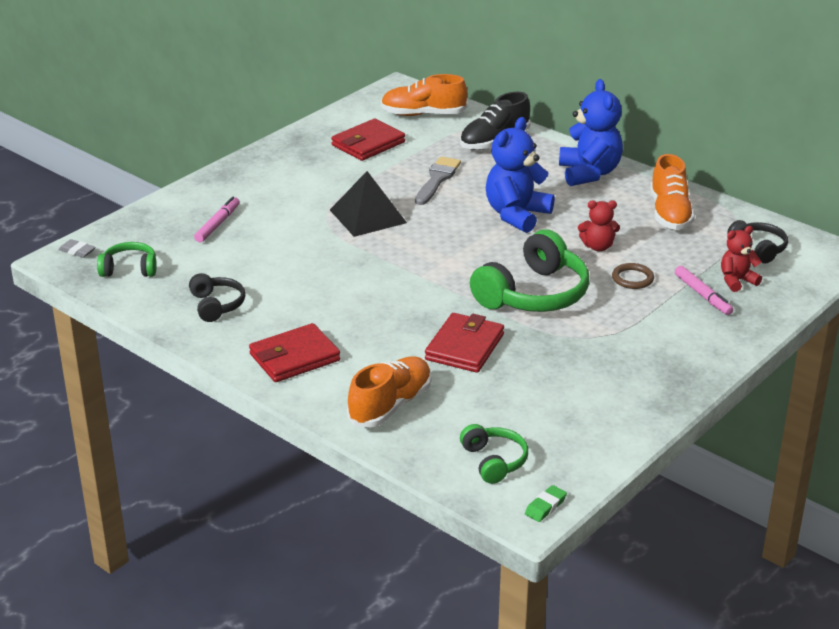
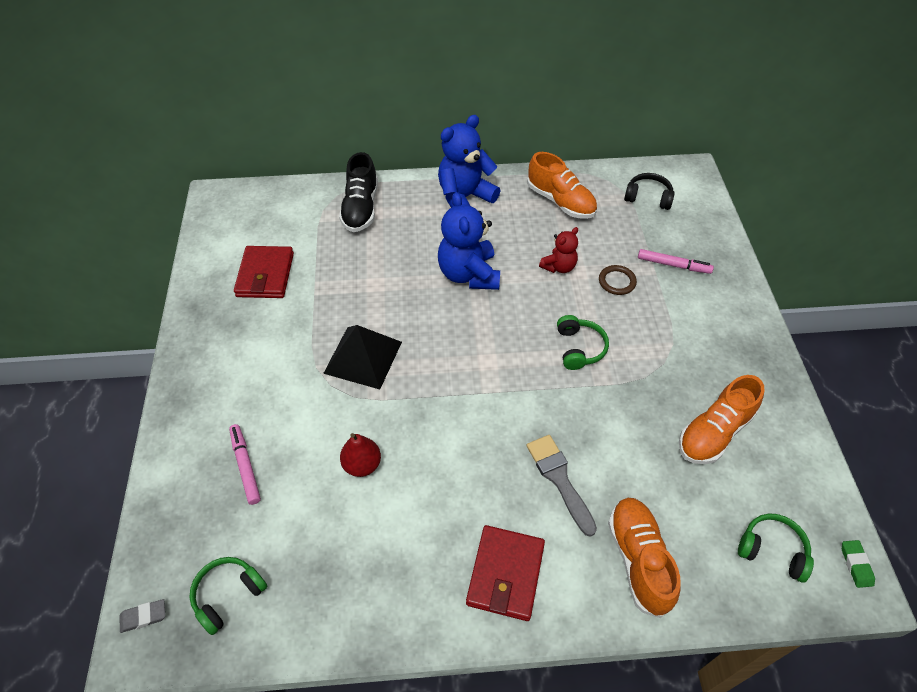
camera: 45 degrees left, 20 degrees up
(216, 305) = (366, 570): black headphones -> none
(286, 262) = (362, 464): none -> red pear
(423, 114) = (271, 214): orange shoe -> orange shoe (714, 432)
(437, 180) = (367, 277): grey brush -> grey brush (559, 479)
(464, 347) = (605, 444): red wallet -> none
(533, 294) = (579, 348): green headphones -> green headphones, size x0.53
(589, 173) = (465, 197): blue teddy bear -> blue teddy bear turned 75 degrees counterclockwise
(737, 281) = (674, 236): red teddy bear -> none

